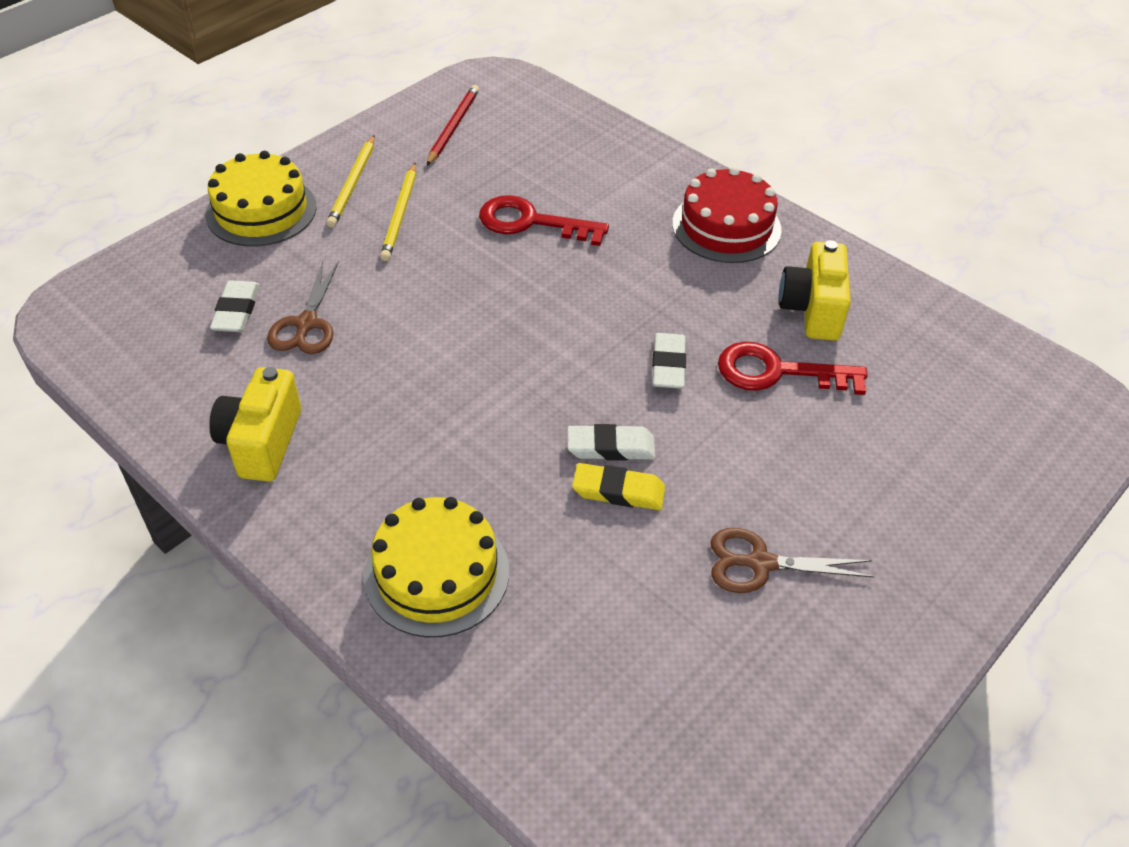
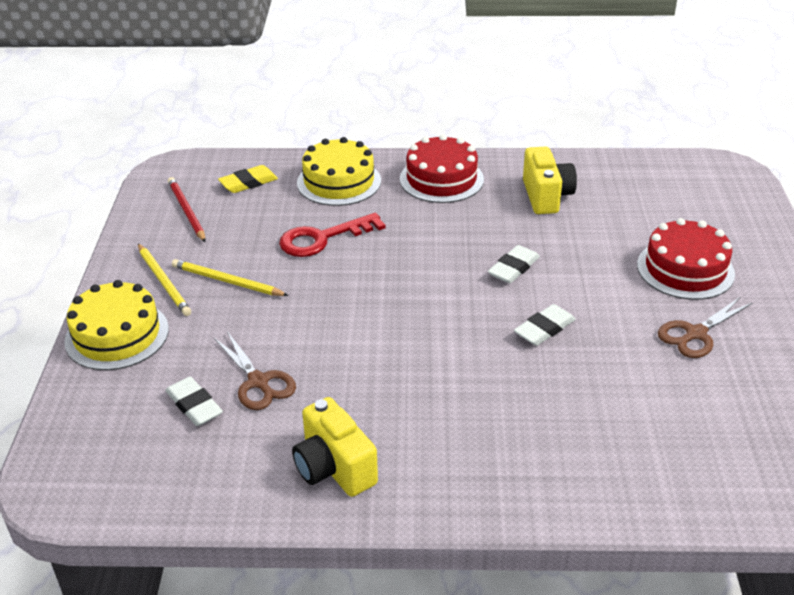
camera: 40 degrees left, 10 degrees down
(400, 214) = (227, 281): yellow pencil -> yellow pencil turned 150 degrees clockwise
(437, 573) = (548, 459): yellow cake -> yellow cake (339, 182)
(618, 491) = (580, 348): yellow eraser -> yellow eraser (248, 183)
(668, 365) = (513, 268): white eraser -> white eraser turned 75 degrees clockwise
(777, 372) = (573, 237): red key -> none
(812, 310) = (546, 196): yellow camera -> yellow camera turned 150 degrees counterclockwise
(854, 487) = (685, 269): none -> red cake

